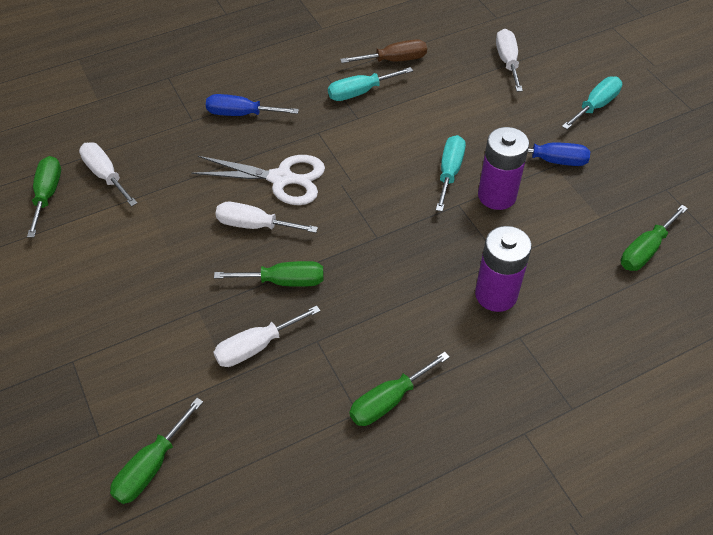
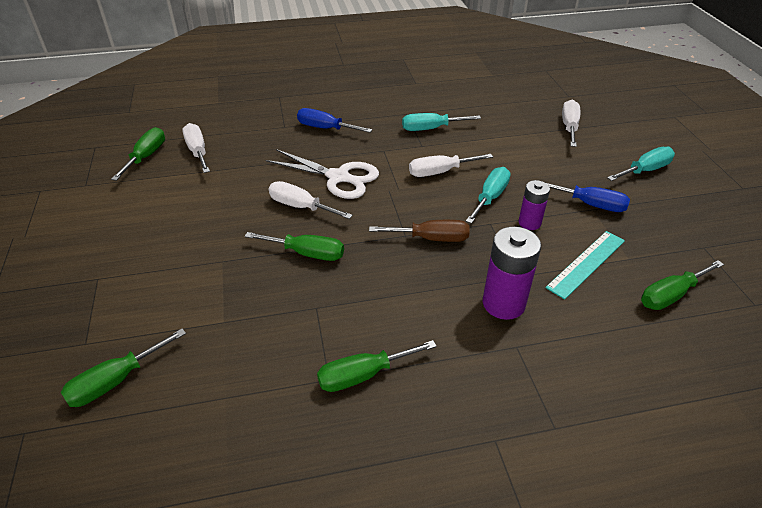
camera: 15 degrees right, 10 degrees down
(256, 346) = (259, 300): white screwdriver -> white screwdriver (440, 172)
(394, 60) = (468, 112): brown screwdriver -> brown screwdriver (431, 238)
(497, 195) = (529, 223): purple battery -> purple battery, size x0.61
(562, 232) = (586, 263): none -> turquoise ruler

